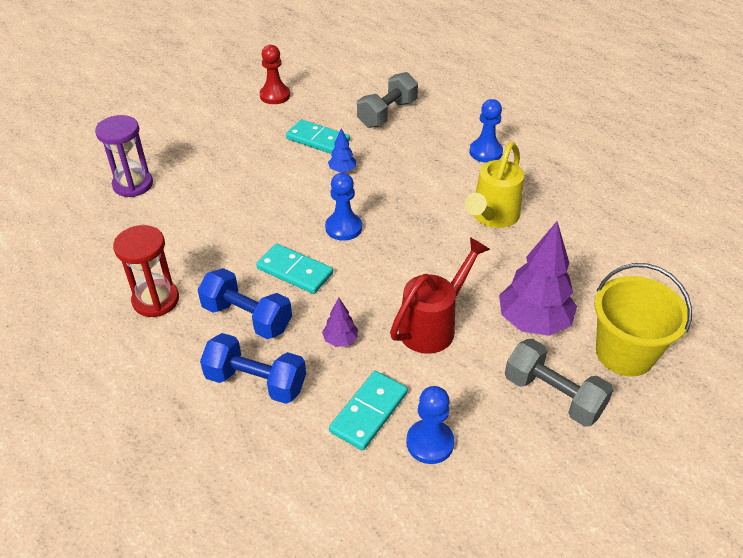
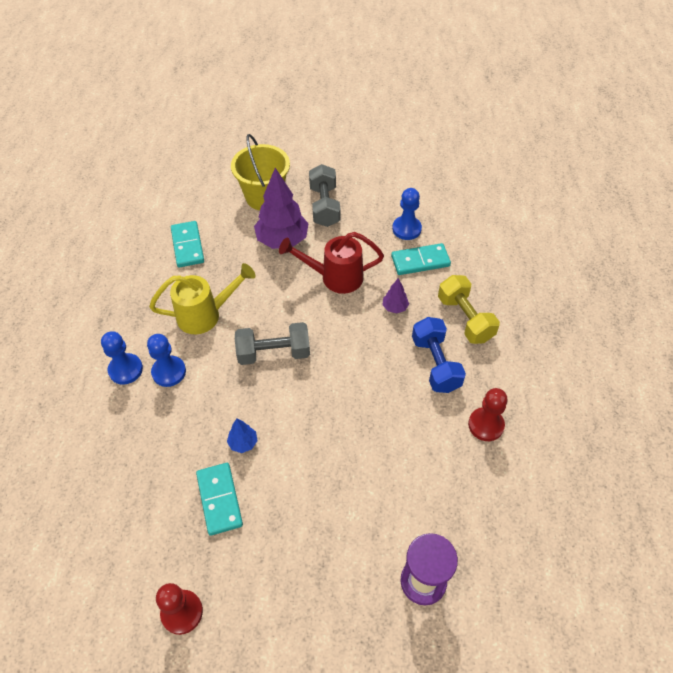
camera: 135 degrees left, 10 degrees up
(156, 300) = (486, 425): red hourglass -> red pawn
(256, 382) = (465, 319): blue dumbbell -> yellow dumbbell
(295, 271) = (374, 375): turquoise domino -> turquoise domino (187, 246)
(343, 228) = (305, 385): blue pawn -> blue pawn (169, 372)
(387, 114) = (127, 481): grey dumbbell -> grey dumbbell (274, 353)

